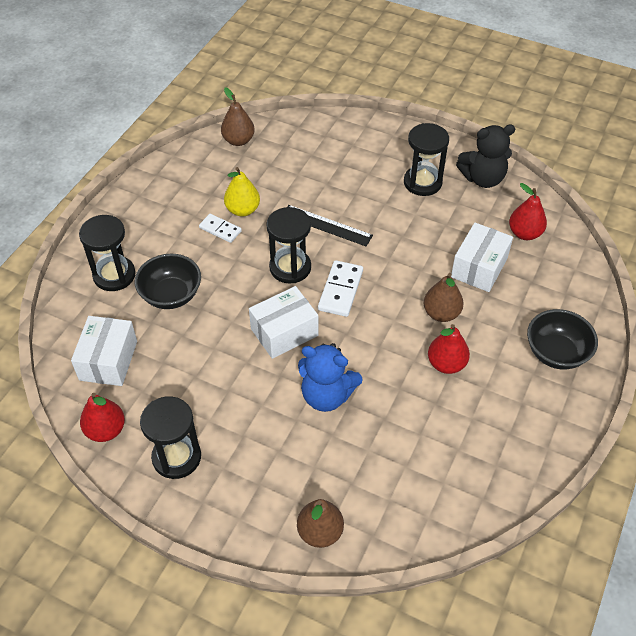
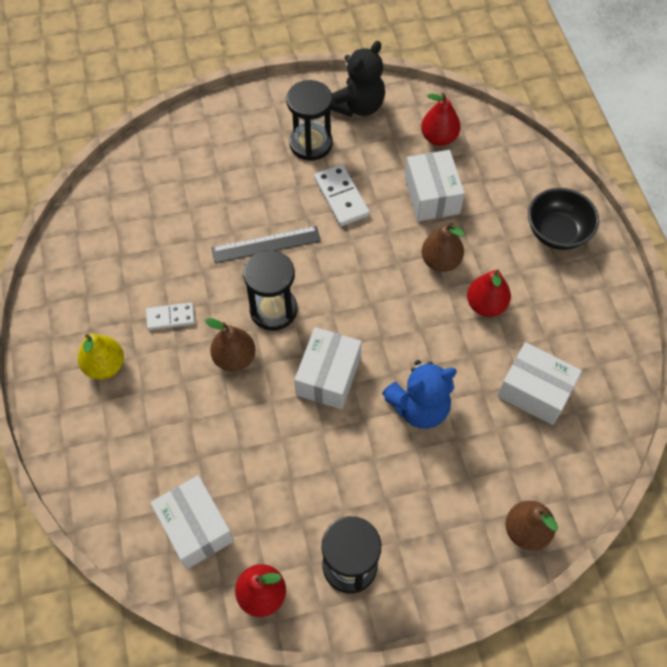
camera: 40 degrees left, 10 degrees up
(114, 275) = (112, 439): black hourglass -> none
(171, 295) = (190, 418): black bowl -> none
(238, 140) = (96, 211): brown pear -> brown pear (234, 358)
(243, 210) = (172, 282): yellow pear -> yellow pear (105, 366)
(341, 290) = (338, 300): white domino -> white domino (341, 197)
(424, 446) = (534, 391): none -> white box

